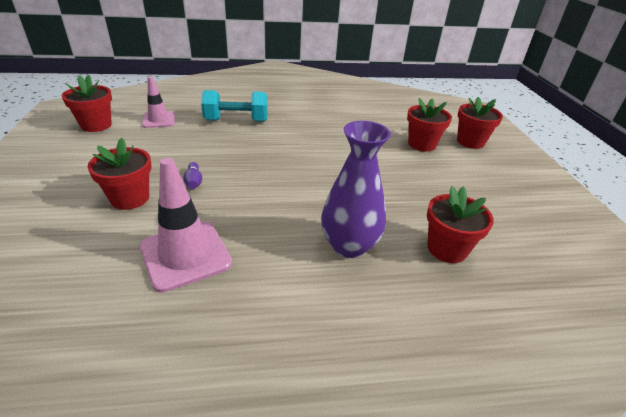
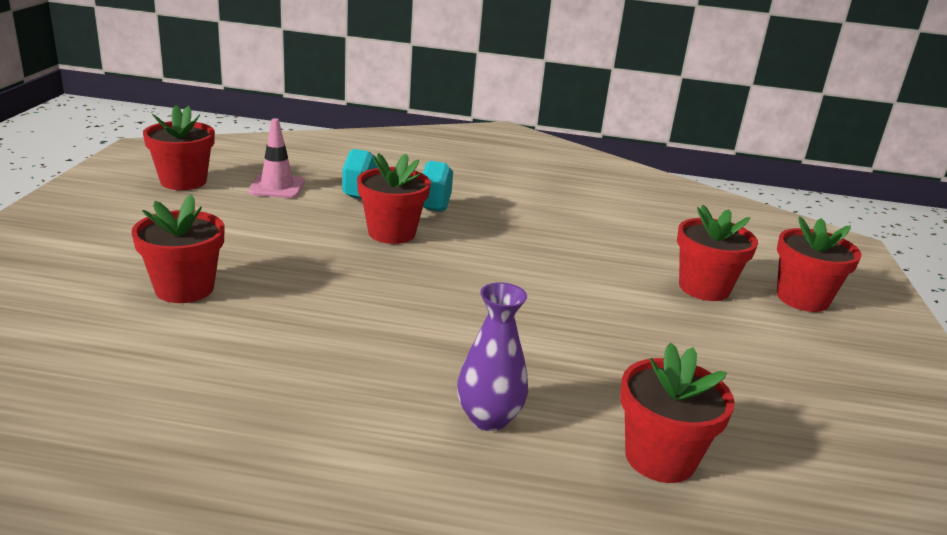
camera: 15 degrees right, 10 degrees down
(185, 255) = (226, 380): pink traffic cone -> none
(194, 182) = (288, 282): purple bowling pin -> none
(241, 139) = (391, 233): none -> red flower pot
(349, 245) = (489, 418): purple vase -> purple vase, size x0.67

